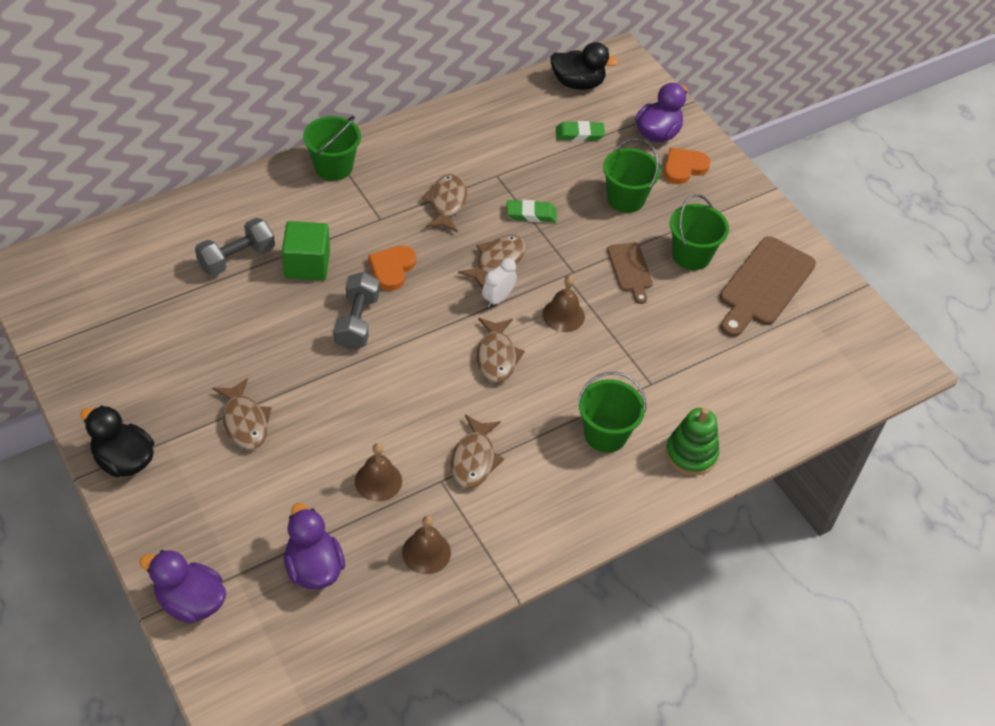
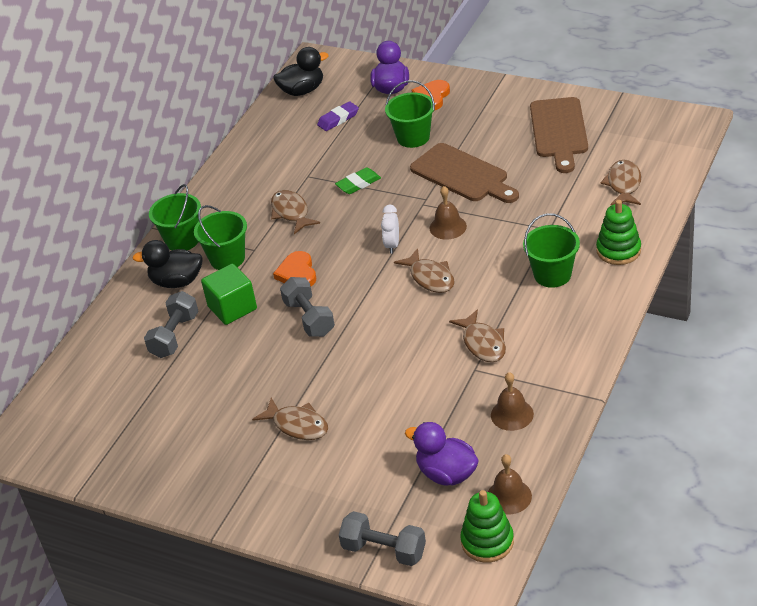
camera: 25 degrees left, 10 degrees down
(124, 460) = (235, 504): black duck -> black duck (177, 282)
(190, 602) = (384, 550): purple duck -> grey dumbbell
(279, 664) = (487, 541): none -> green stacking toy
(378, 481) = (432, 397): brown bell -> brown bell (509, 496)
(497, 261) = (367, 224): brown fish -> brown fish (623, 184)
(579, 134) = (338, 119): green eraser -> purple eraser
(630, 270) = (463, 175): brown cutting board -> brown cutting board, size x1.79
(691, 255) = (493, 143): green bucket -> green bucket (227, 258)

